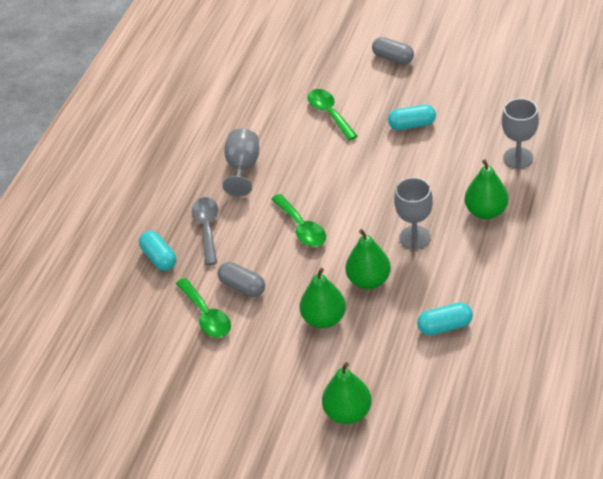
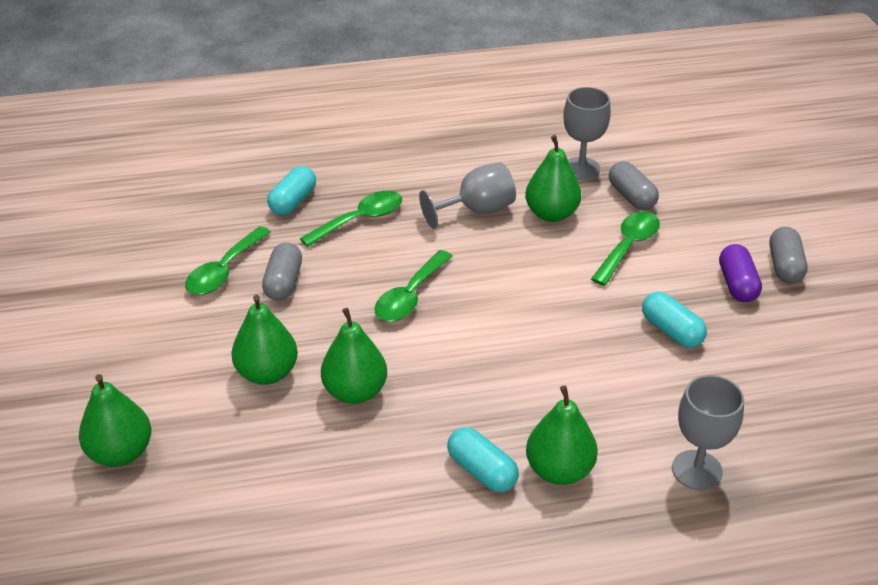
camera: 55 degrees right, 5 degrees down
(207, 228) = (360, 220): grey spoon -> green spoon
(274, 135) = (551, 214): none -> green pear
(285, 94) = (631, 197): none -> grey capsule
(394, 83) = (737, 284): none -> purple capsule
(414, 237) = (459, 410): grey goblet -> grey goblet (581, 168)
(445, 326) = (312, 500): turquoise capsule -> turquoise capsule (482, 471)

